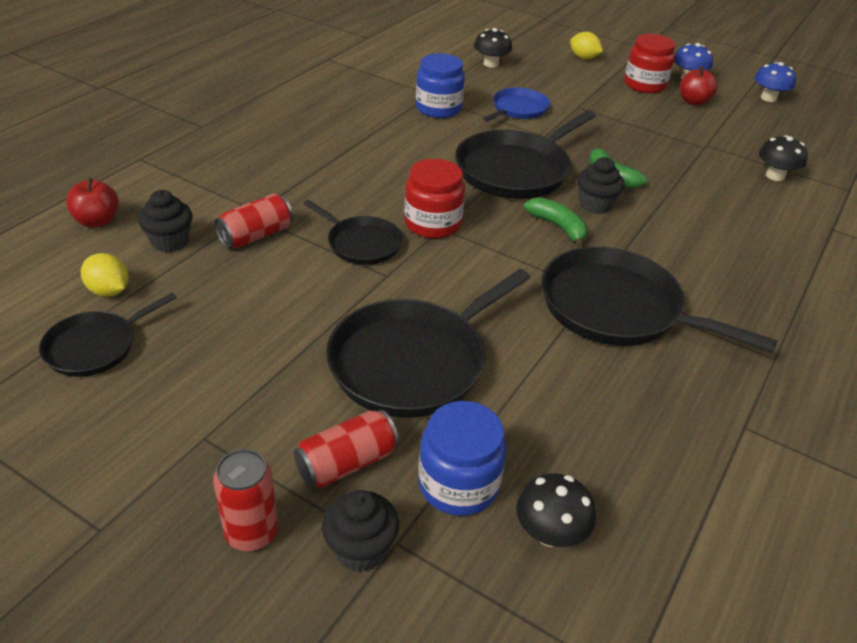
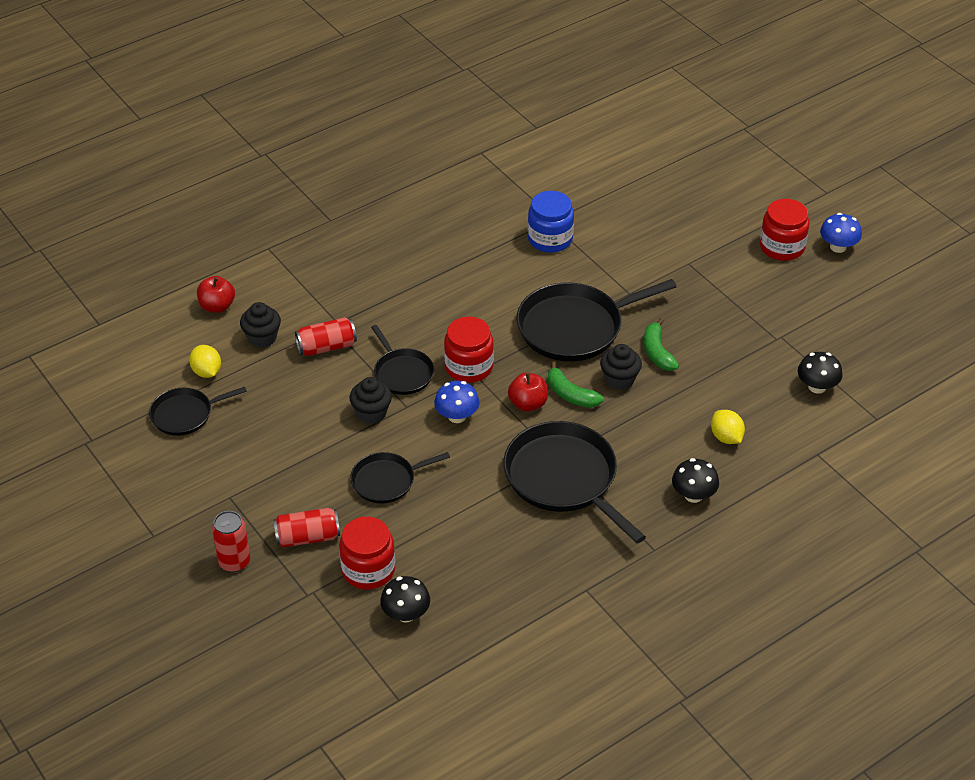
camera: 25 degrees right, 5 degrees up
(360, 549) = (290, 589): black cupcake -> black cupcake (371, 413)
(413, 362) = (386, 481): black pan -> black pan, size x0.56
(458, 484) = (368, 570): blue jar -> red jar
(491, 64) = (640, 188): black mushroom -> black mushroom (693, 495)
(518, 109) = (626, 255): blue pan -> none
(558, 227) = (570, 394): green banana -> green banana turned 150 degrees clockwise
(583, 58) = (745, 196): yellow lemon -> yellow lemon (726, 437)
(693, 102) = (815, 280): red apple -> red apple (528, 404)
(768, 98) = (904, 291): blue mushroom -> blue mushroom (457, 416)

